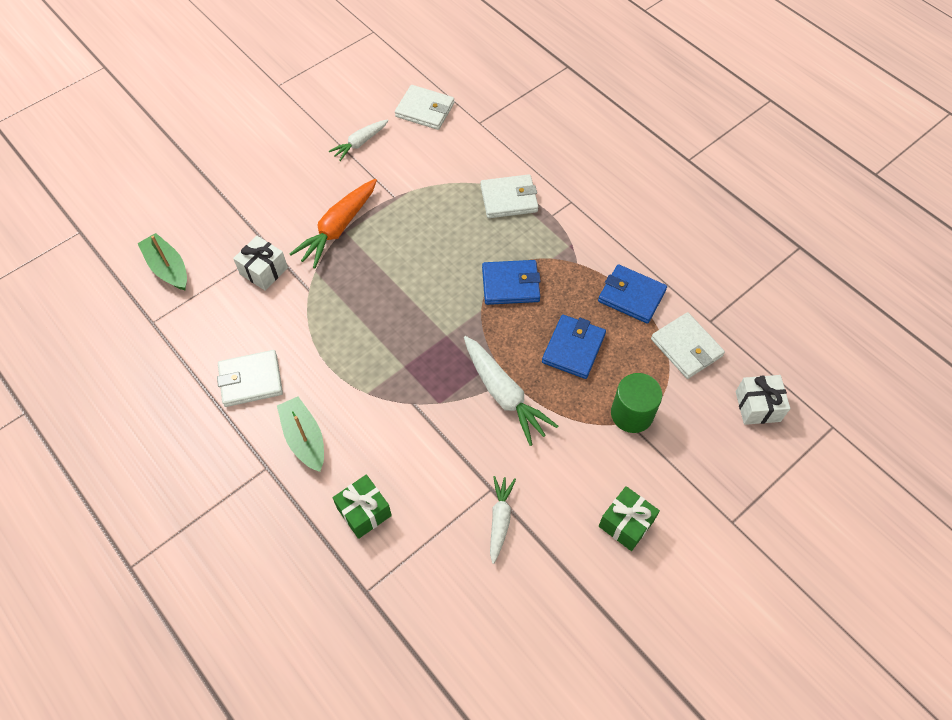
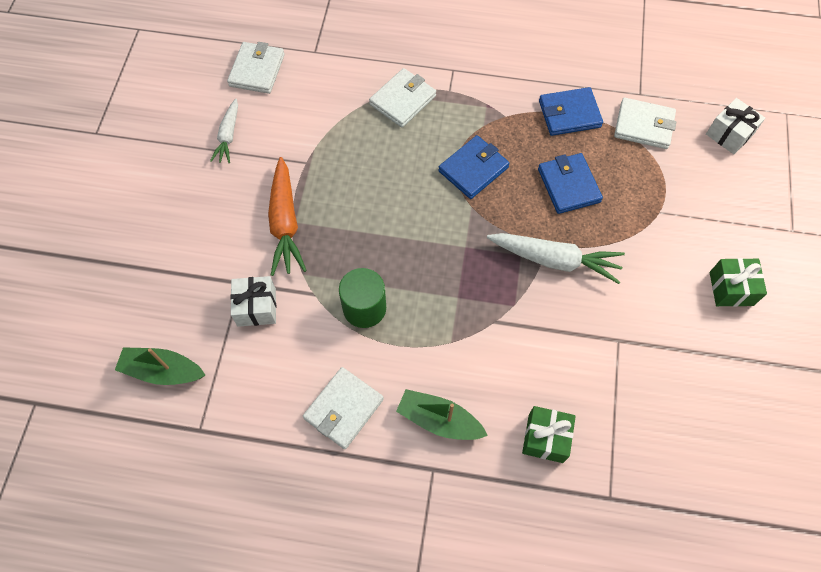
camera: 40 degrees left, 5 degrees up
(425, 110) = (257, 70): white wallet -> white wallet turned 60 degrees counterclockwise
(500, 520) = (647, 358): white carrot -> none
(632, 414) = (656, 204): green cylinder -> green cylinder (364, 308)

